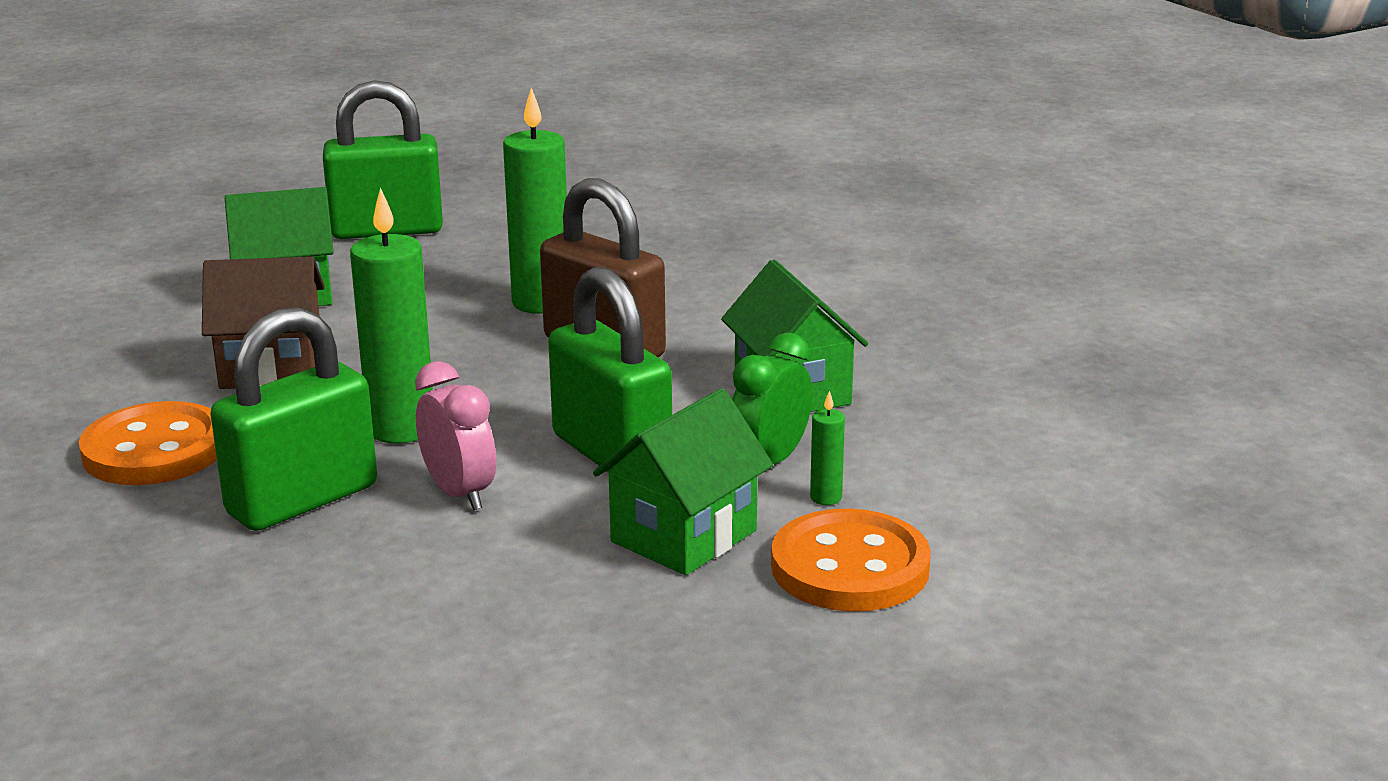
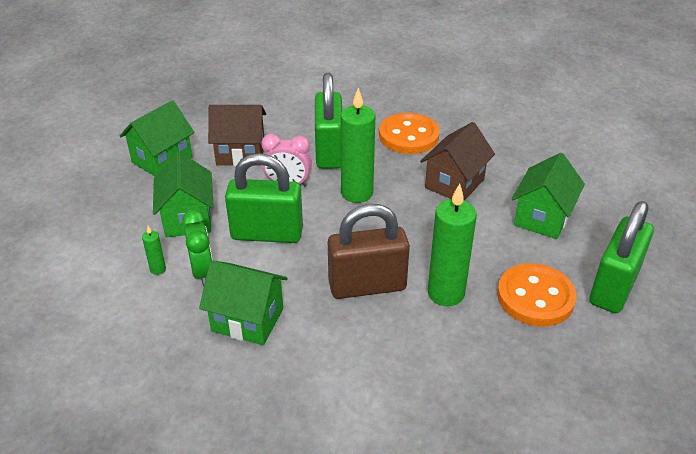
camera: 130 degrees right, 15 degrees up
(424, 585) = (240, 153): none -> brown house
(565, 663) = (162, 160): none -> green house
(850, 567) = (112, 245): orange button -> orange button (535, 297)

